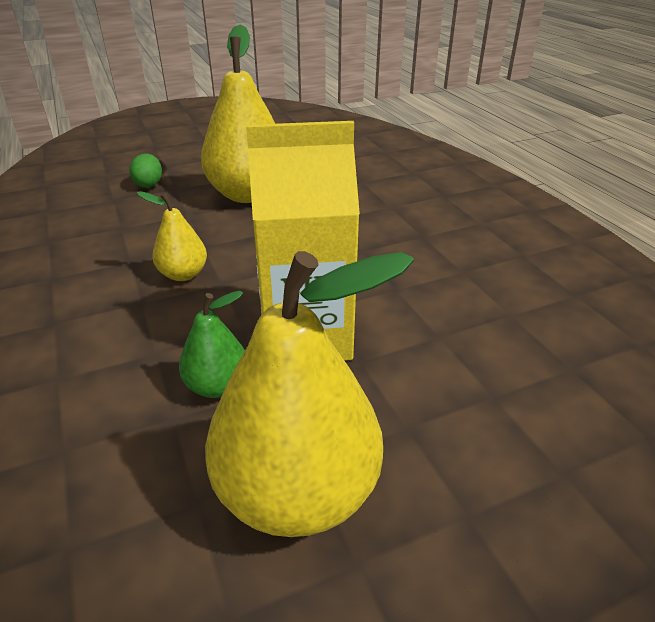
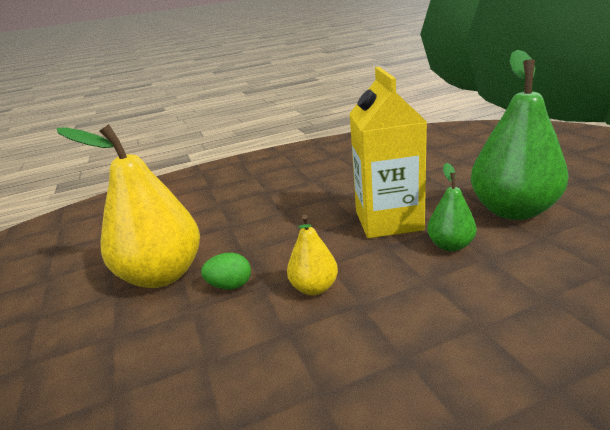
camera: 85 degrees left, 10 degrees down
(149, 184) = (84, 365): green egg -> green egg (230, 286)
(298, 491) = (513, 210): yellow pear -> green pear

